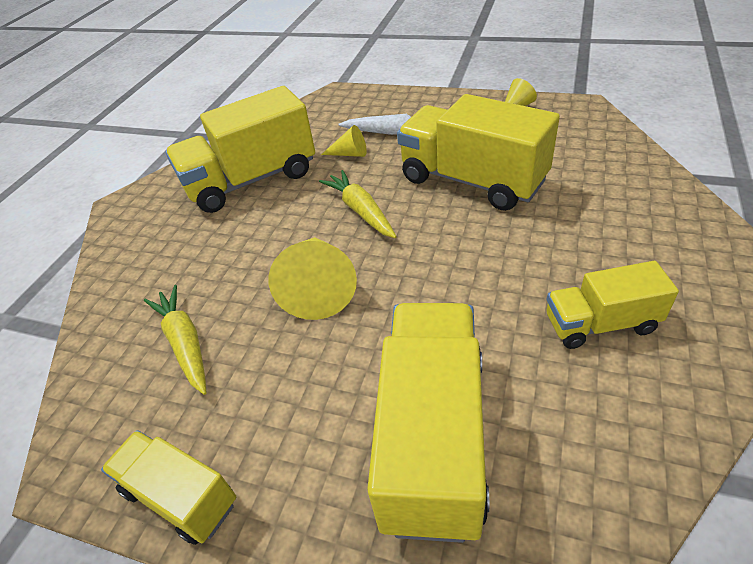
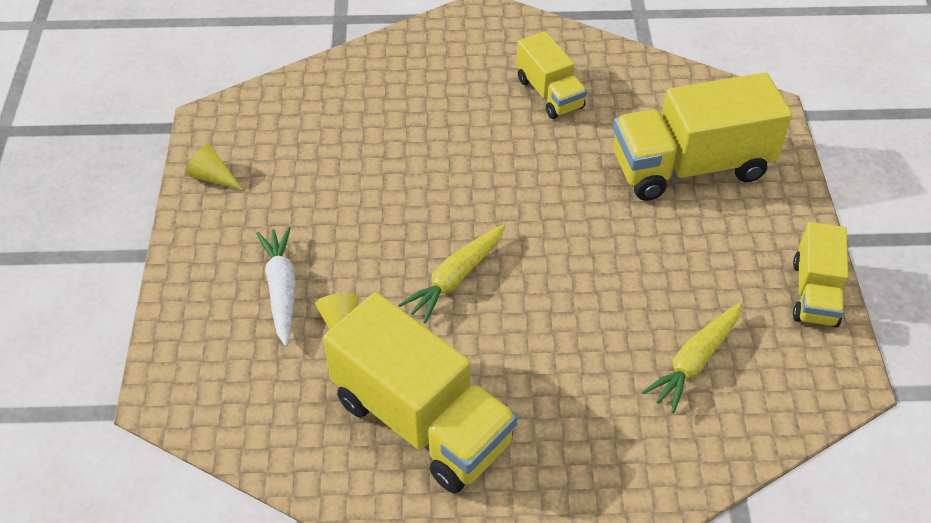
camera: 115 degrees left, 5 degrees up
(318, 287) = (581, 279): yellow cone -> none
(472, 180) = (378, 194): yellow truck -> none

